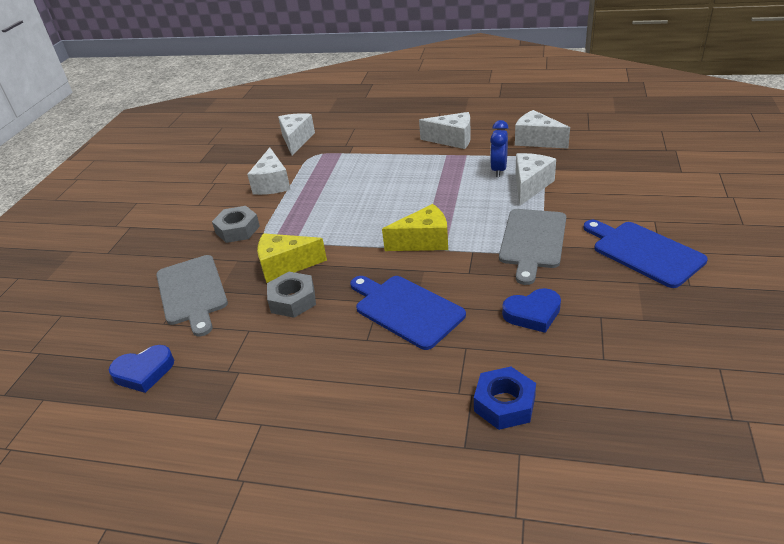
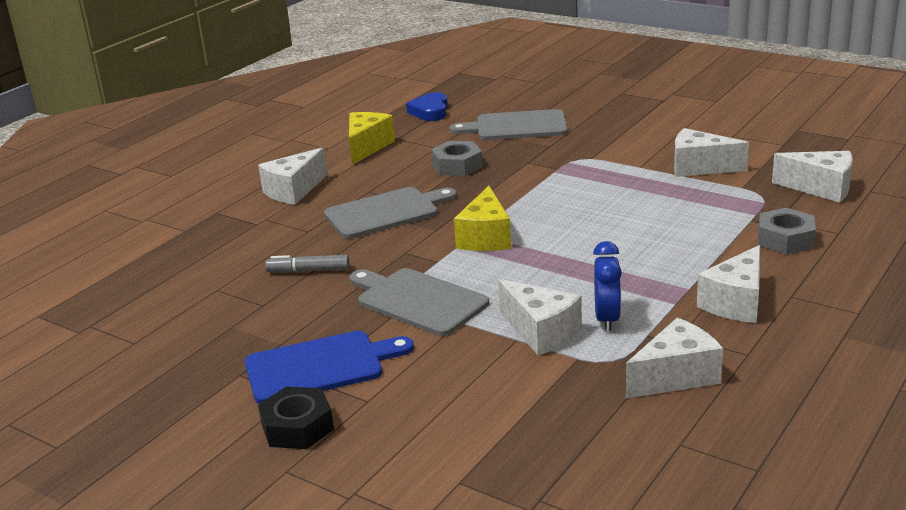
camera: 110 degrees right, 10 degrees down
(237, 229) = (608, 146): grey nut -> grey nut (785, 239)
(285, 266) = (516, 165): yellow cheese -> yellow cheese (367, 147)
(386, 400) = (294, 191): none -> white cheese
(406, 309) = (386, 212): blue cutting board -> grey cutting board
(499, 170) = (607, 319): blue clock -> blue clock turned 60 degrees clockwise
(504, 404) = (231, 234): blue nut -> none
(533, 313) = (308, 271): blue heart -> grey marker
(707, 235) = (297, 427): none -> black nut

